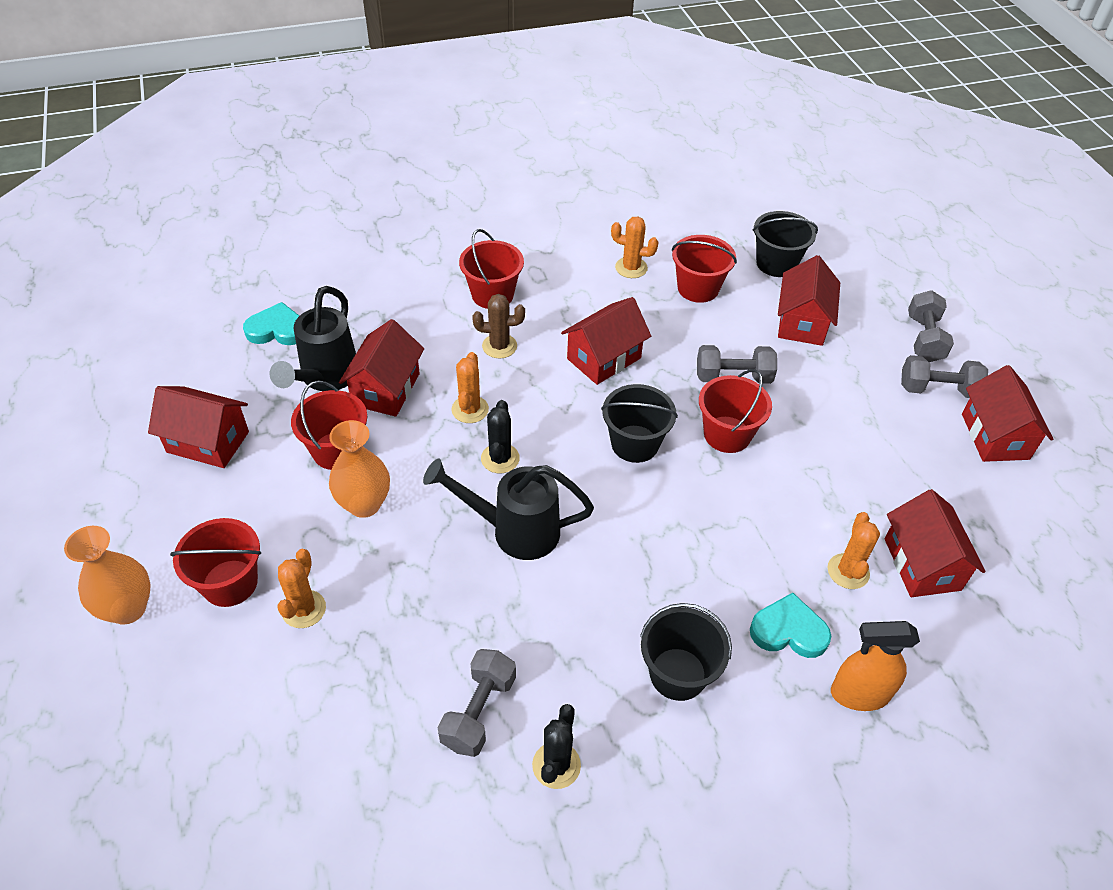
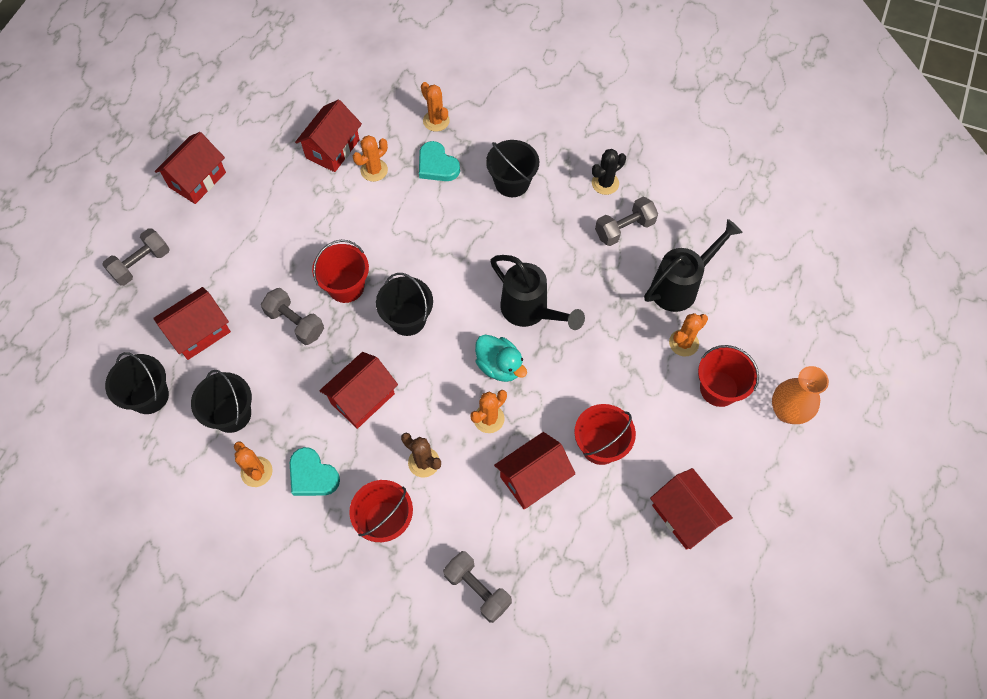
camera: 140 degrees left, 15 degrees up
(277, 329) = (577, 604): turquoise heart -> turquoise heart (312, 475)
(325, 378) = (570, 520): black watering can -> black watering can (680, 285)
(364, 504) = (607, 390): orange vase -> none
(500, 458) = (499, 366): black cactus -> turquoise duck
(604, 358) = (362, 398): red house -> red house turned 45 degrees counterclockwise
(698, 288) = (231, 414): red bucket -> black bucket
(859, 694) = (436, 121): orange spray bottle -> orange cactus
(937, 389) = (185, 227): grey dumbbell -> grey dumbbell (477, 589)

